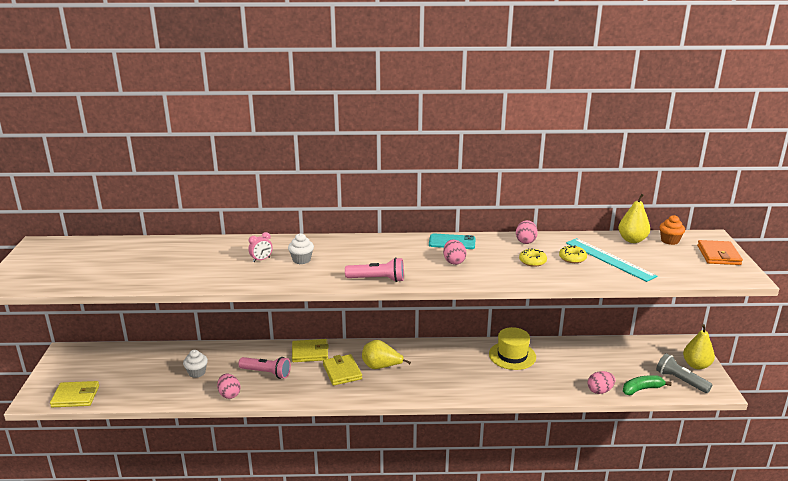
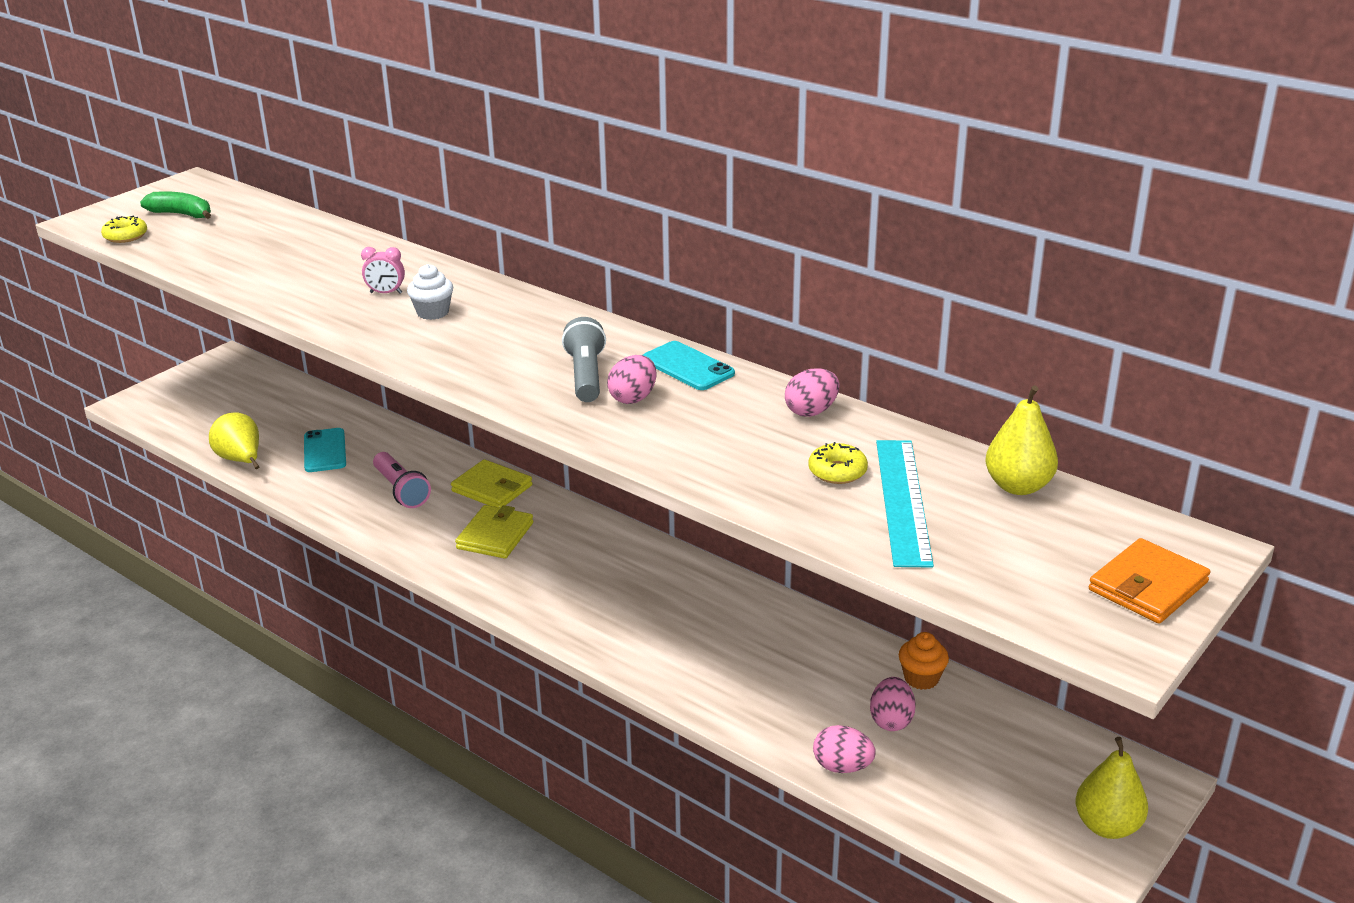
camera: 40 degrees right, 5 degrees up
(75, 396) = (169, 420): yellow wallet -> none
(197, 373) = (325, 451): white cupcake -> turquoise phone
(229, 394) = (322, 498): pink egg -> pink egg (891, 720)
(377, 279) = (478, 380): pink flashlight -> none
(381, 367) = (556, 554): yellow pear -> yellow pear (241, 460)
(512, 355) = (779, 635): yellow hat -> none
(532, 261) = (758, 448): yellow donut -> yellow donut (125, 236)
(642, 389) = (925, 806): green banana -> green banana (182, 214)
(669, 241) = (1095, 518): orange cupcake -> orange cupcake (921, 678)
(680, 380) = (1026, 833): grey flashlight -> grey flashlight (586, 376)

